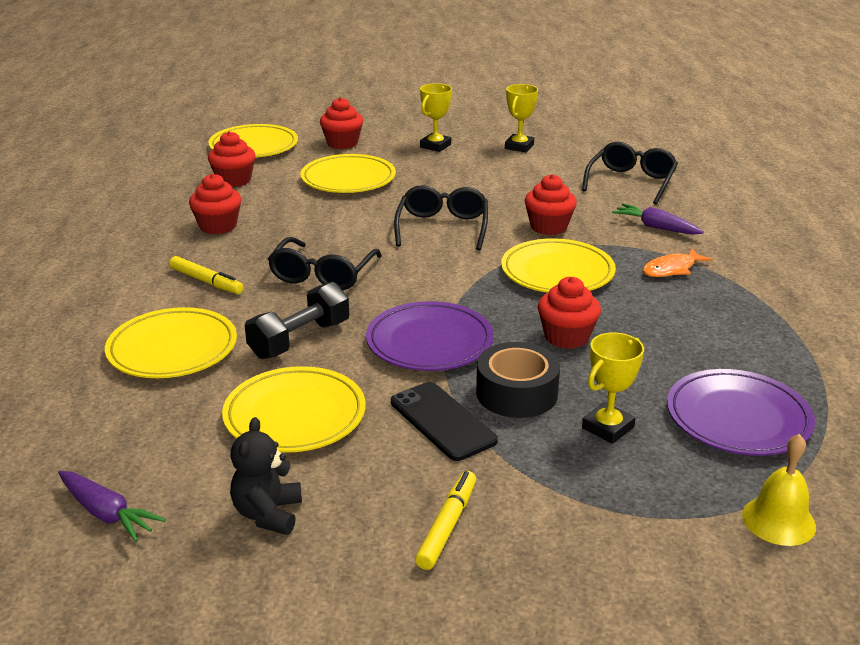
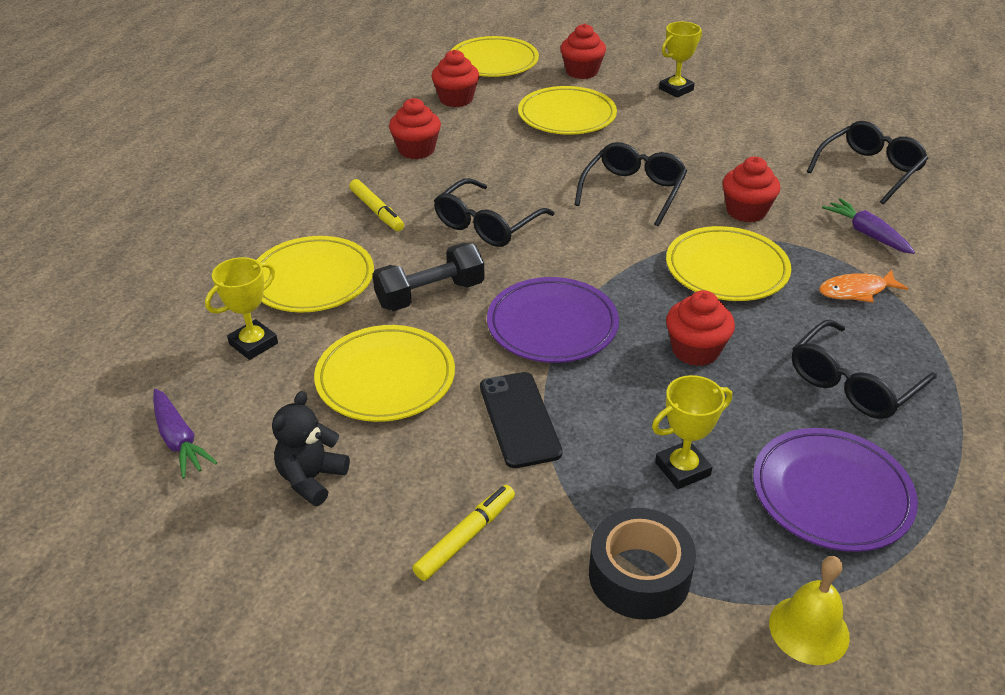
camera: 20 degrees right, 10 degrees up
(517, 393) = (609, 405): black tape -> black tape (639, 575)
(519, 147) = (766, 104): yellow trophy -> yellow trophy (253, 344)
(708, 335) = (853, 383): none -> black glasses

